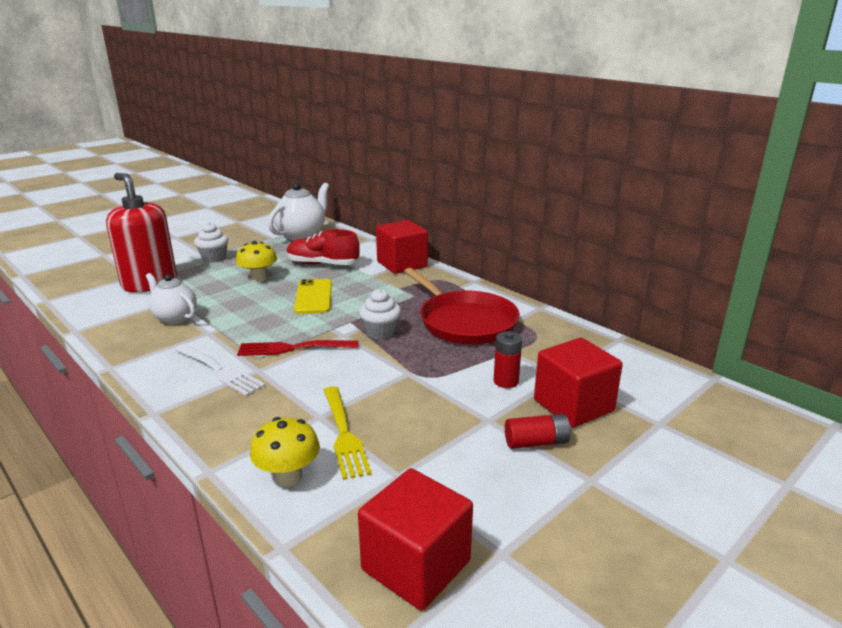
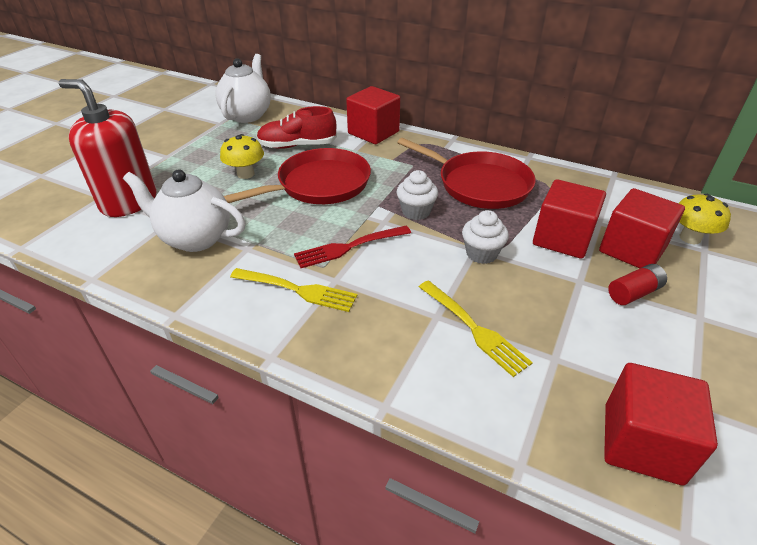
camera: 20 degrees left, 15 degrees up
(175, 318) = (195, 238): white teapot -> white teapot, size x1.51
(214, 258) = (176, 158): white cupcake -> white cupcake (481, 254)
(219, 370) = (296, 290): white fork -> yellow fork
(288, 476) = (463, 389): yellow mushroom -> yellow mushroom (690, 238)
(313, 297) = (319, 184): yellow phone -> red pan
(506, 381) = (562, 238): red battery -> red cube

